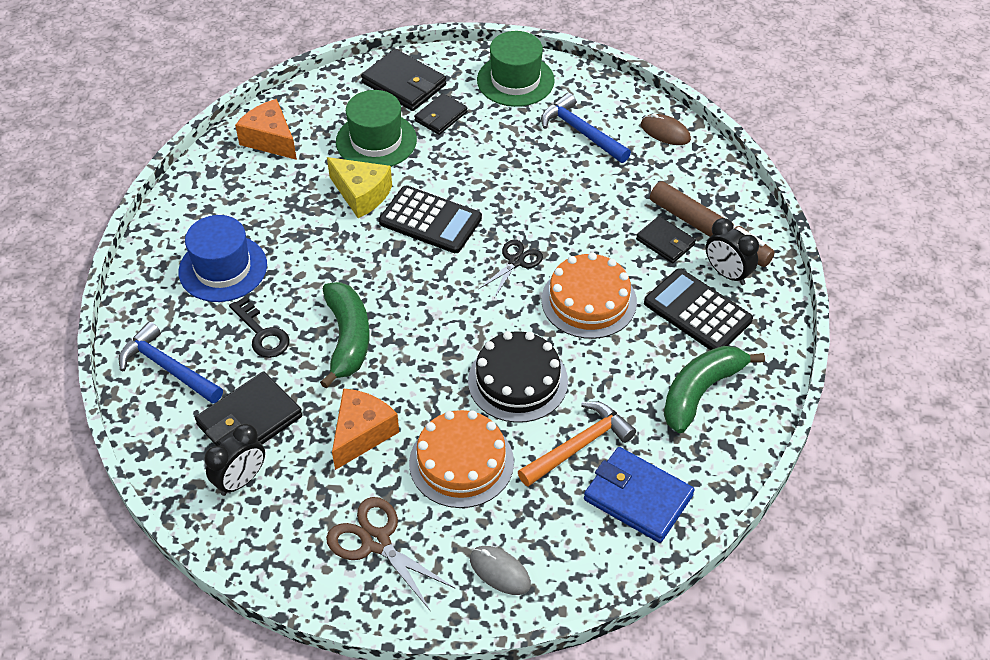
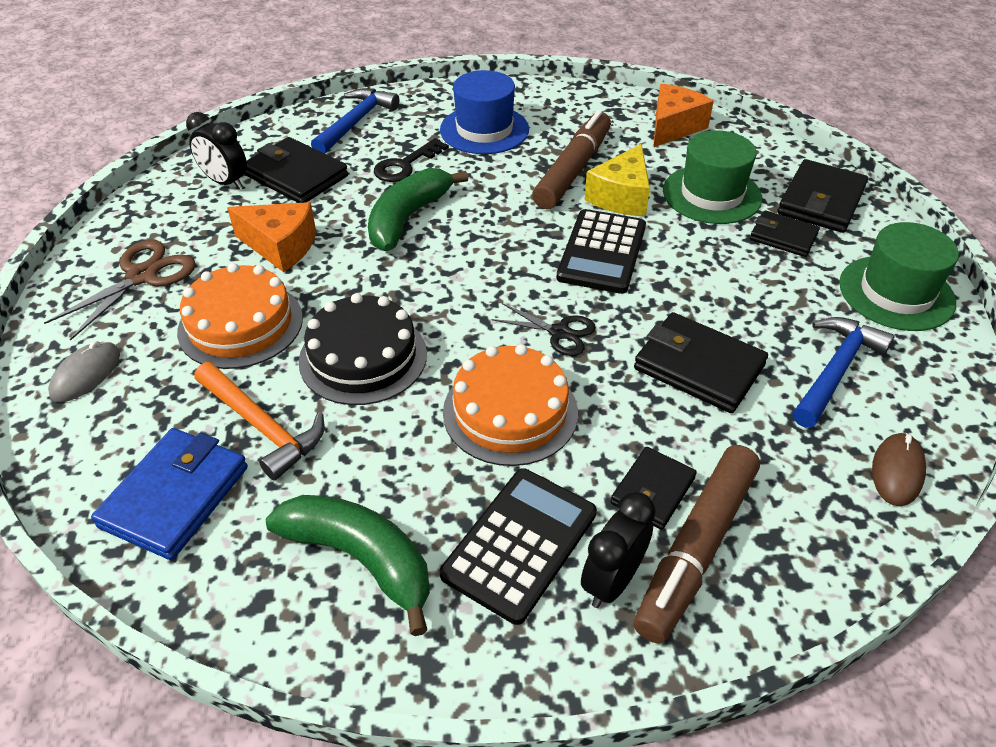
camera: 80 degrees right, 5 degrees down
(312, 217) = (573, 170): none -> brown marker
(347, 339) = (408, 218): green banana -> green banana turned 135 degrees clockwise
(565, 195) = (698, 367): none -> black wallet

